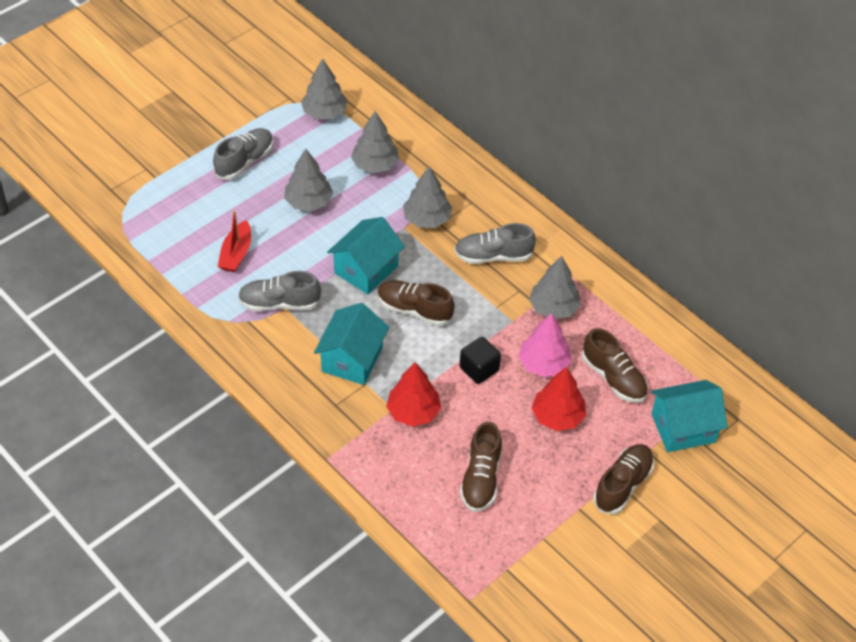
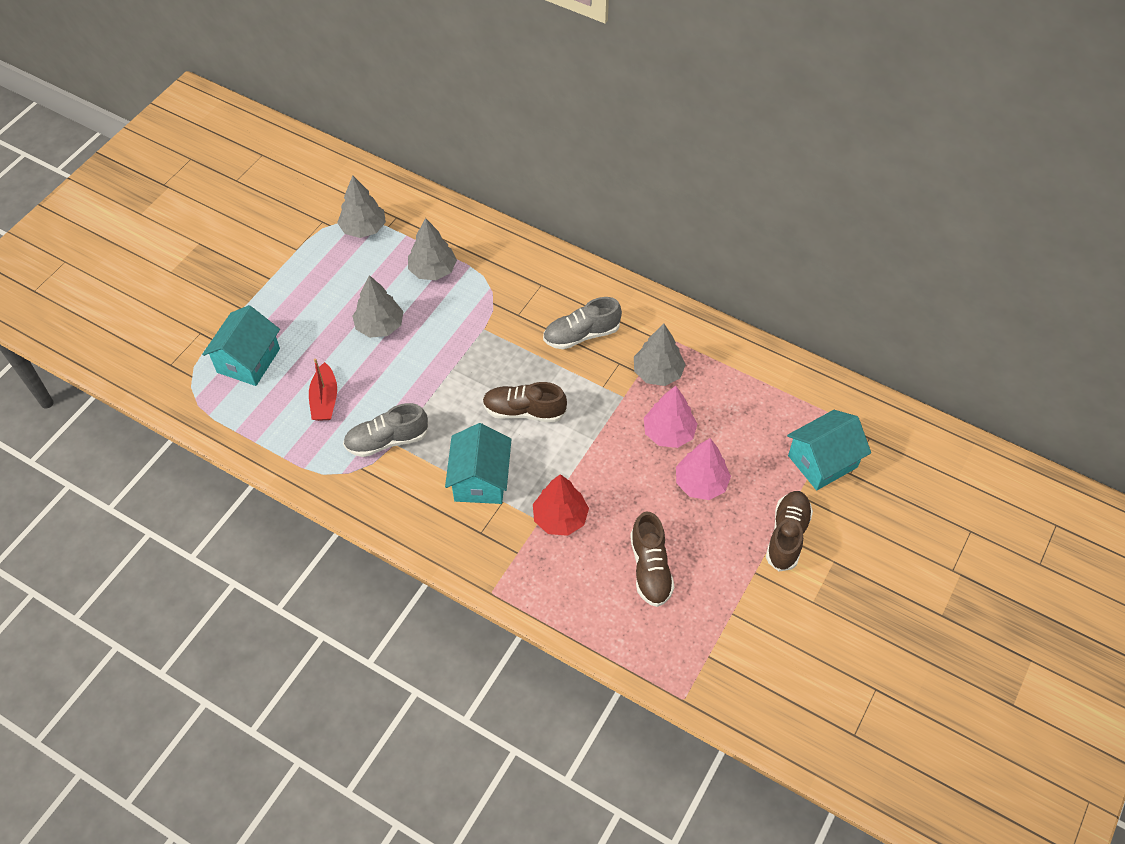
camera: 15 degrees left, 5 degrees up
(245, 161) = (300, 299): grey shoe -> none
(366, 269) = (462, 381): turquoise house -> turquoise house (248, 360)
(427, 219) = (503, 313): grey tree -> none
(479, 369) = (608, 455): black cube -> none
(557, 416) = (701, 483): red tree -> pink tree
(613, 378) = (740, 429): brown shoe -> none

